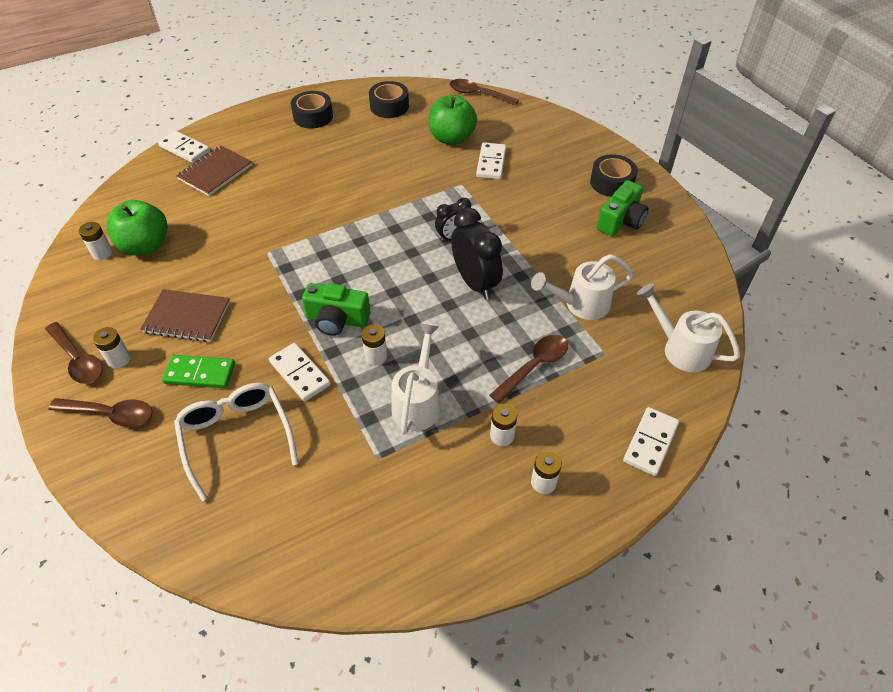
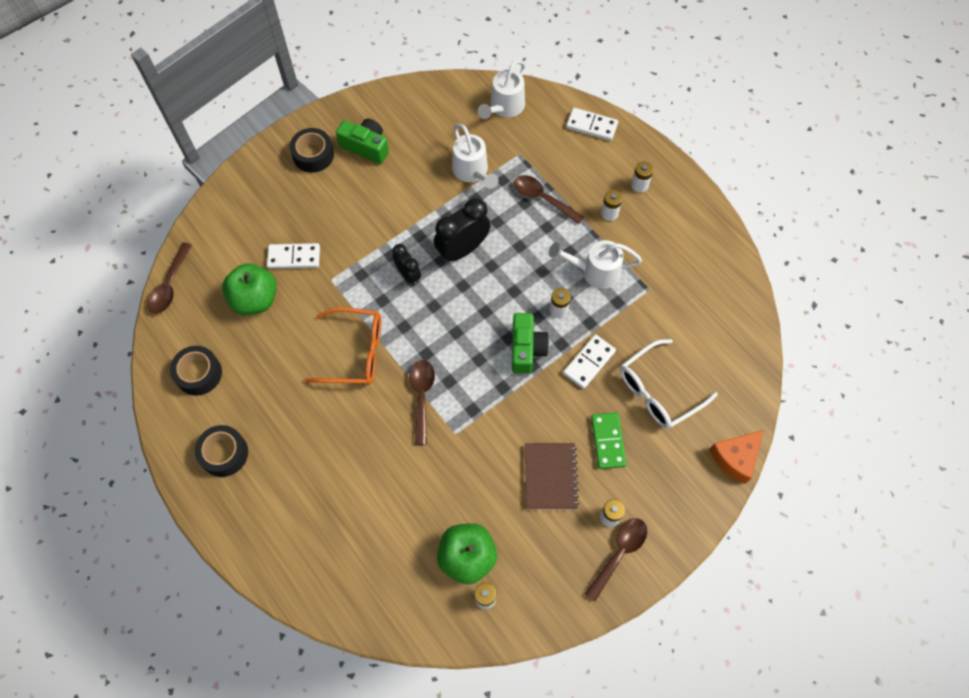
camera: 100 degrees left, 15 degrees up
(111, 414) = (664, 497): brown spoon -> brown spoon (422, 396)
(115, 503) = (735, 458): none -> orange cheese
(184, 149) = (301, 583): white domino -> none
(215, 172) = (340, 530): brown notebook -> none
(378, 193) = (355, 352): none -> orange glasses

